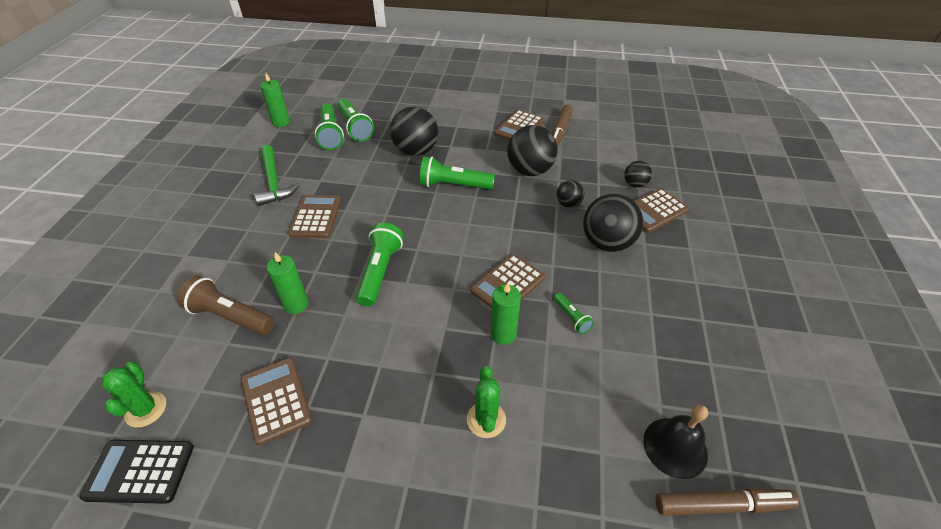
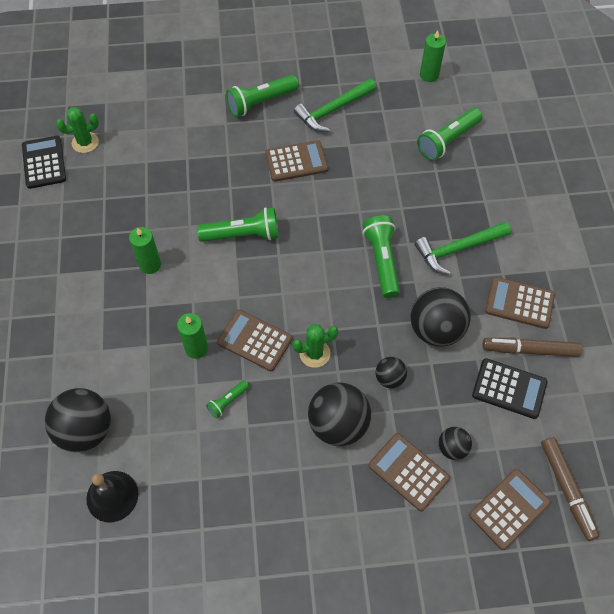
camera: 75 degrees right, 15 degrees up
(230, 316) = (170, 152): brown flashlight -> none
(276, 400) = (105, 212): brown calculator -> brown calculator (509, 509)
(296, 304) = (192, 189): green candle -> green candle (150, 264)
(330, 134) = (426, 124): green flashlight -> green flashlight (261, 102)
(416, 151) = (428, 210): black ball -> black ball (85, 430)
(460, 145) = (458, 249): none -> green hammer
(486, 419) = (113, 352): green cactus -> green cactus (314, 353)
(589, 148) = (509, 389): none -> black calculator
(722, 505) = (69, 531): brown marker -> brown marker (567, 489)

